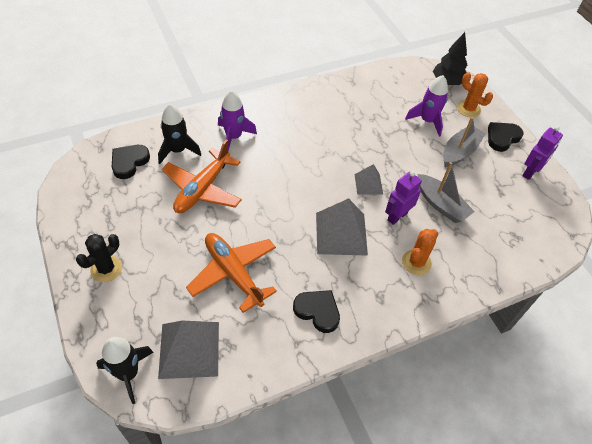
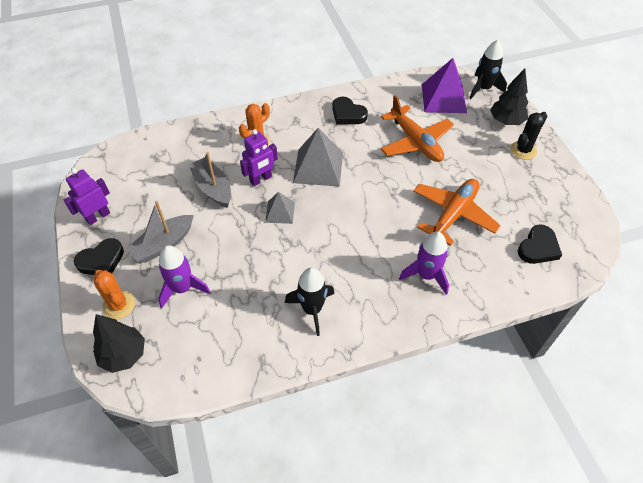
camera: 170 degrees left, 0 degrees up
(113, 313) = (506, 121): none -> black tree
(177, 150) = (488, 260): black rocket -> black rocket (312, 309)
(189, 349) = (444, 98): grey pyramid -> purple pyramid

